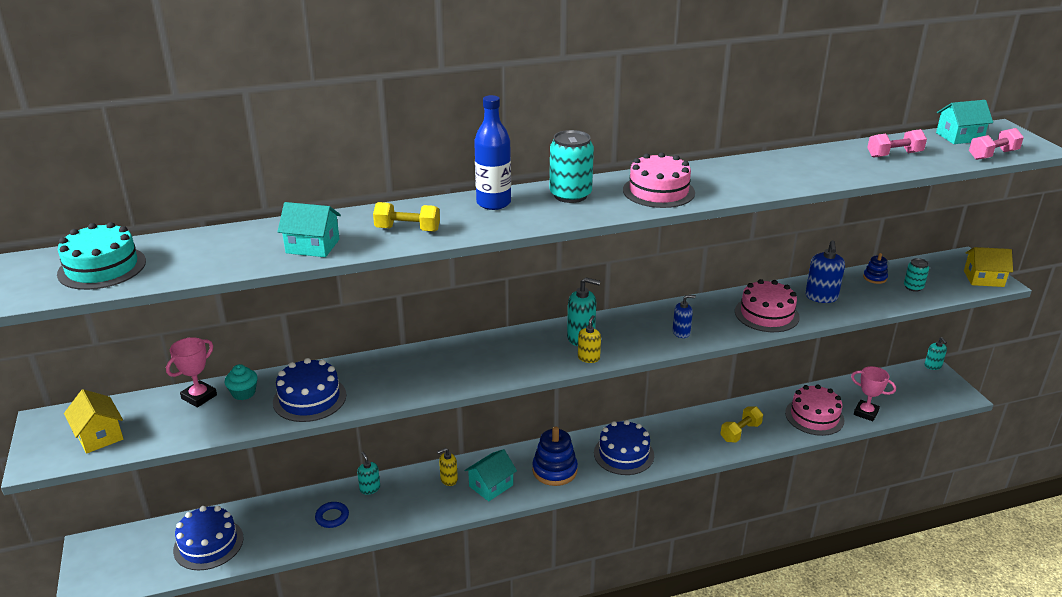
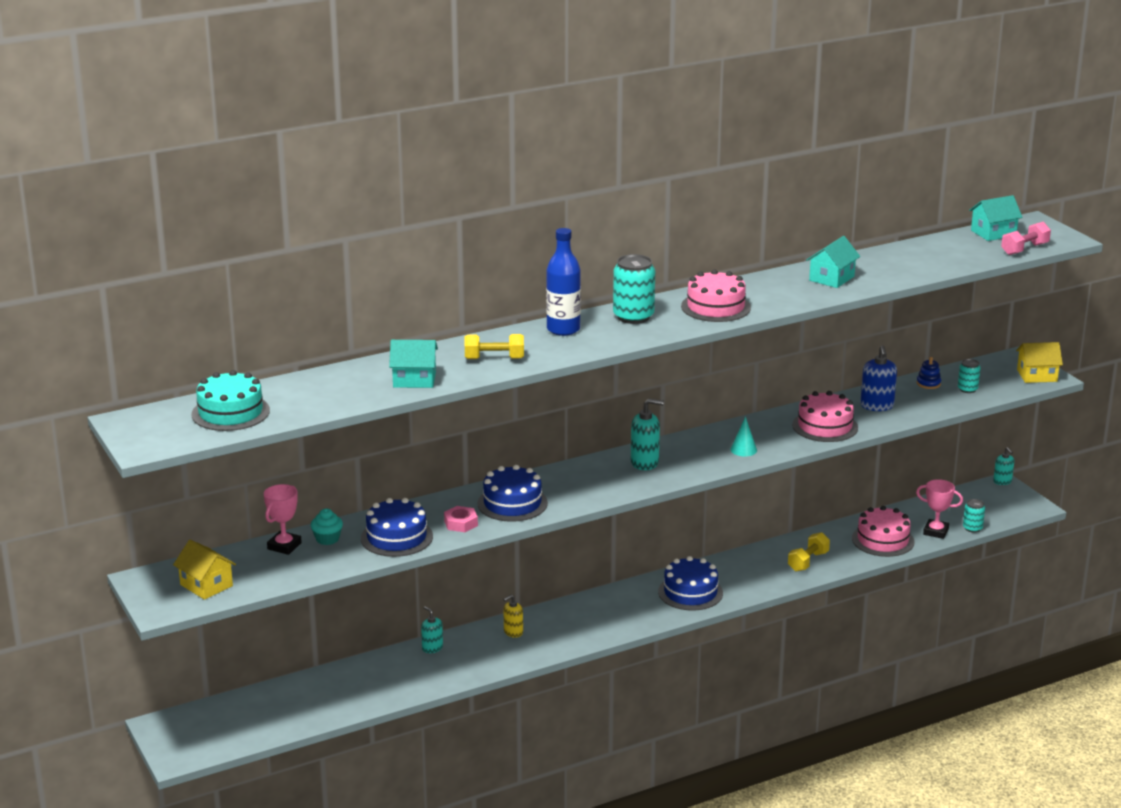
camera: 10 degrees left, 5 degrees down
(208, 544) = (284, 710): blue cake -> blue cake (512, 503)
(332, 517) = (403, 675): blue ring -> none
(378, 388) = (461, 523): none -> pink nut
(491, 486) = (559, 633): turquoise house -> turquoise house (831, 278)
(554, 470) = (622, 613): blue stacking toy -> none
(588, 358) = (658, 479): yellow soap dispenser -> none
(681, 332) = (743, 450): blue soap dispenser -> turquoise cone
(894, 155) = (932, 255): pink dumbbell -> none
(901, 413) = (972, 528): none -> turquoise can

